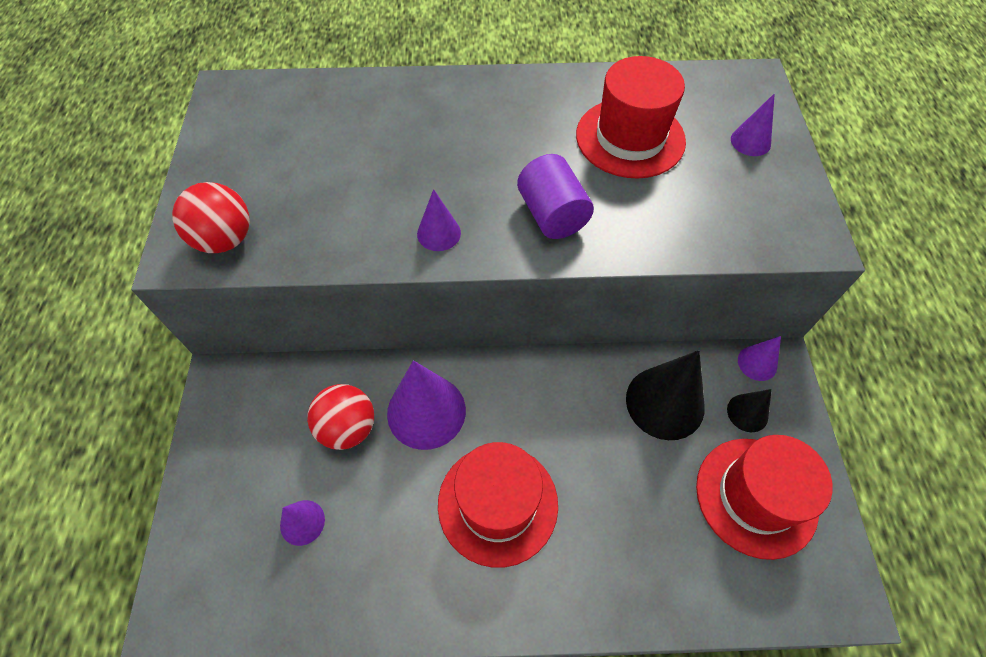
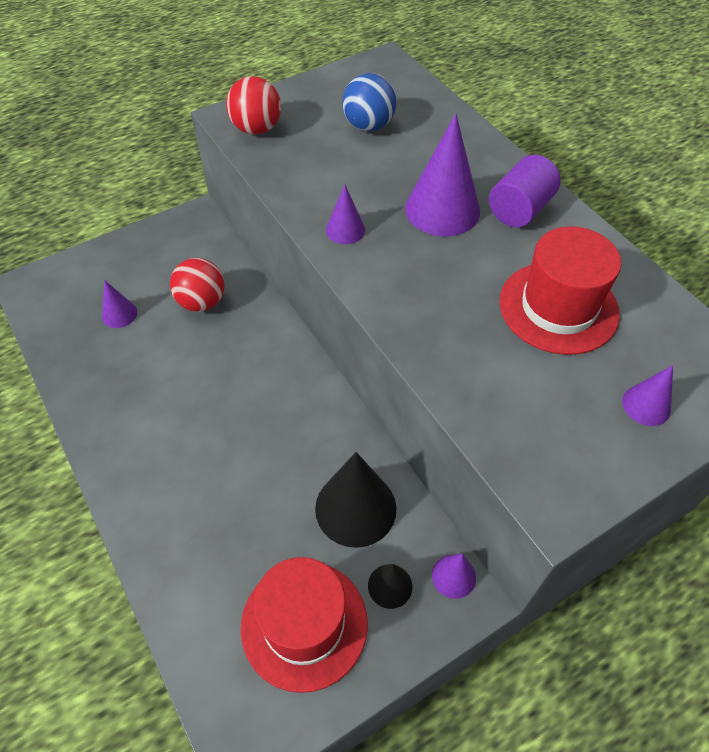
camera: 60 degrees right, 5 degrees down
(309, 148) = (369, 126): none -> blue ball
(426, 411) = (242, 341): purple cone -> purple cone (442, 209)
(497, 503) = (192, 422): red hat -> none
(552, 215) = (419, 289): purple cylinder -> purple cylinder (519, 209)

